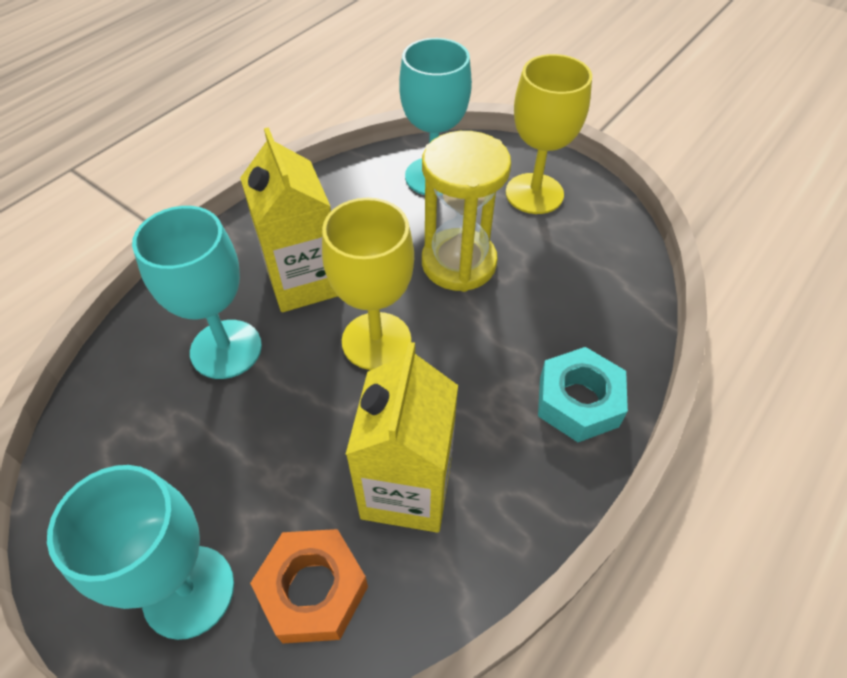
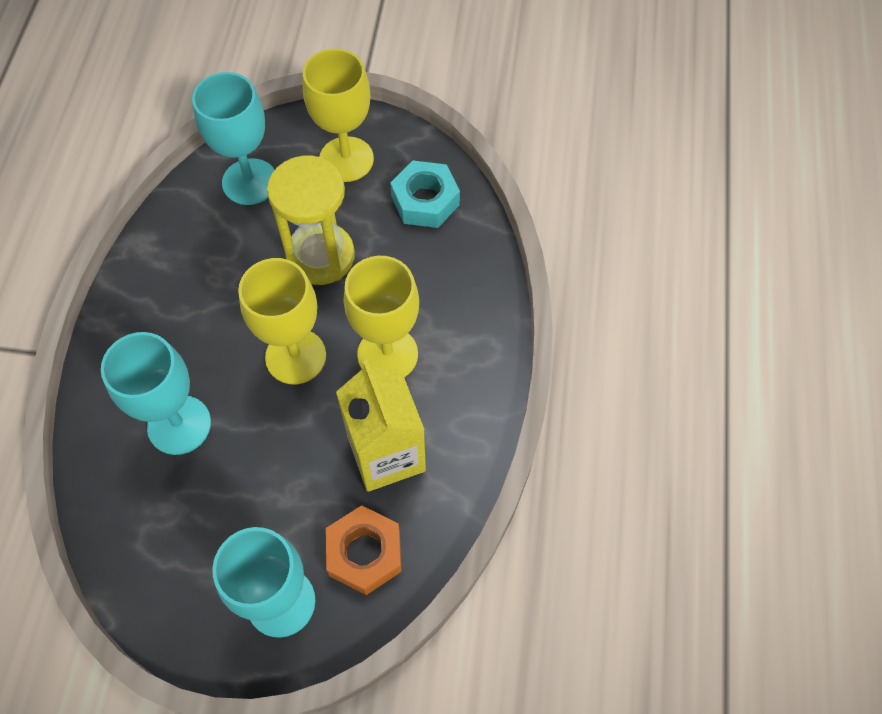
camera: 30 degrees left, 10 degrees up
(304, 281) = (203, 335): yellow carton -> none
(470, 384) = (387, 354): none -> yellow goblet
(578, 401) = (471, 327): turquoise nut -> turquoise nut (425, 201)

